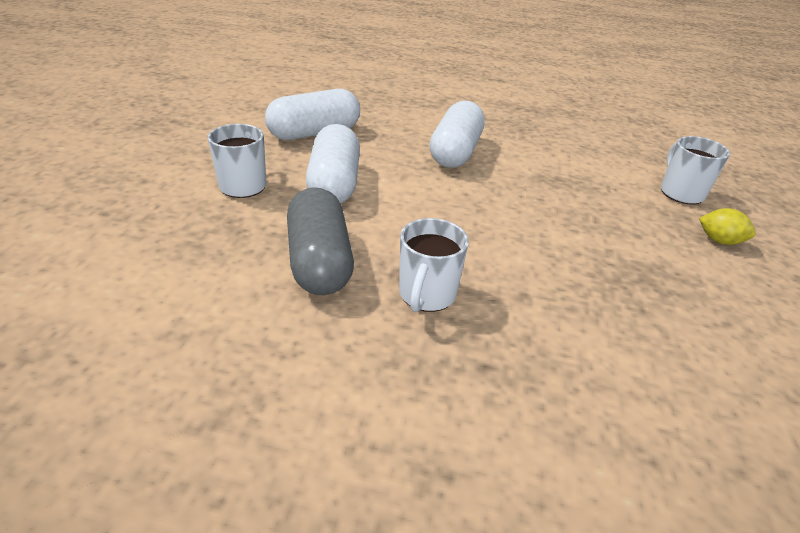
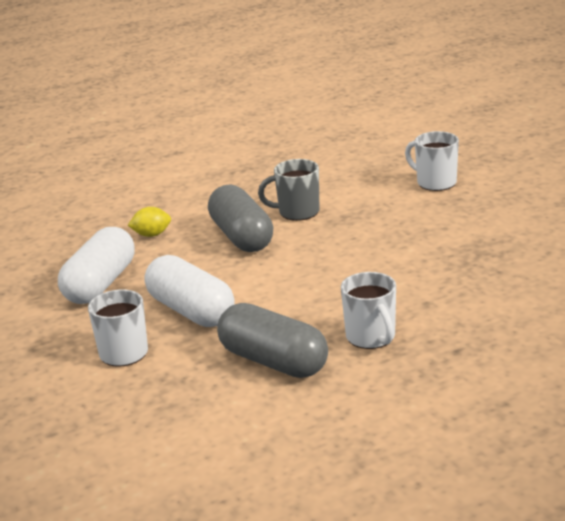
camera: 35 degrees left, 10 degrees down
(455, 152) = (241, 237): white capsule -> grey capsule
(524, 156) = (297, 212): none -> grey mug
(719, 241) = (493, 204): yellow lemon -> yellow lemon (151, 235)

